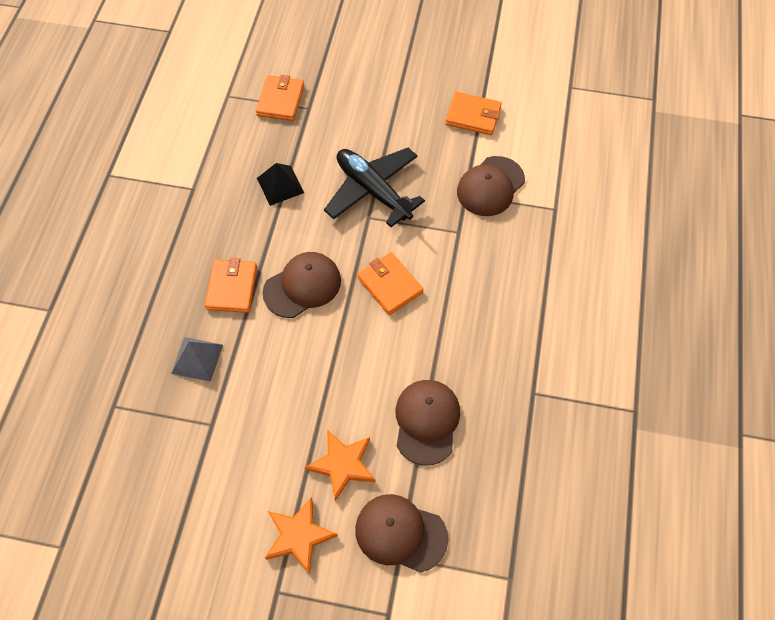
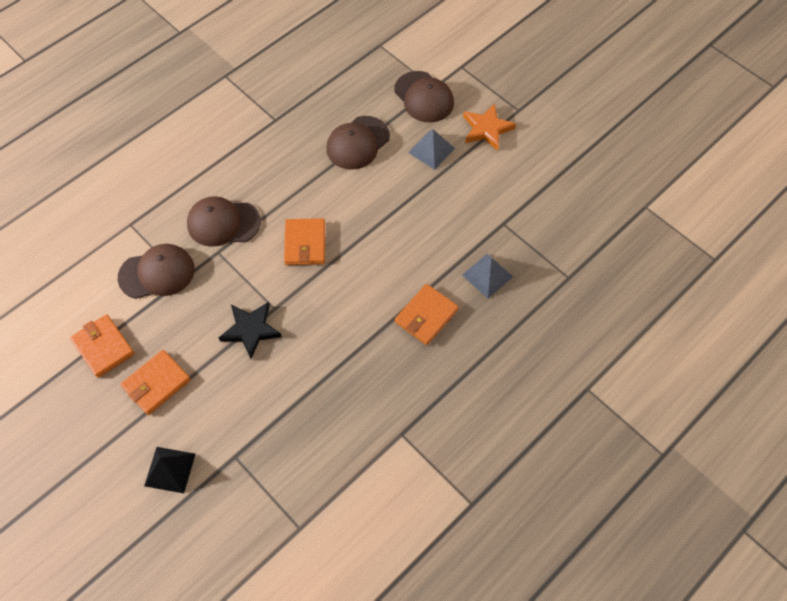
camera: 145 degrees left, 0 degrees up
(280, 100) = (253, 485): orange wallet -> orange wallet (156, 383)
(280, 185) = (323, 386): black pyramid -> black pyramid (170, 469)
(302, 286) = (370, 283): brown cap -> brown cap (223, 223)
(343, 465) = (431, 150): orange star -> grey pyramid
(373, 191) = (251, 330): black plane -> black star

